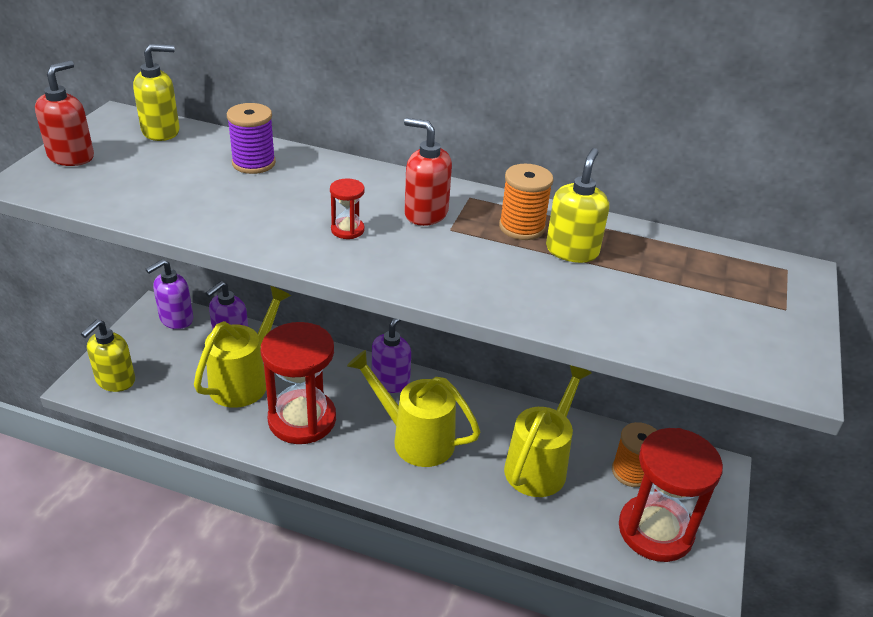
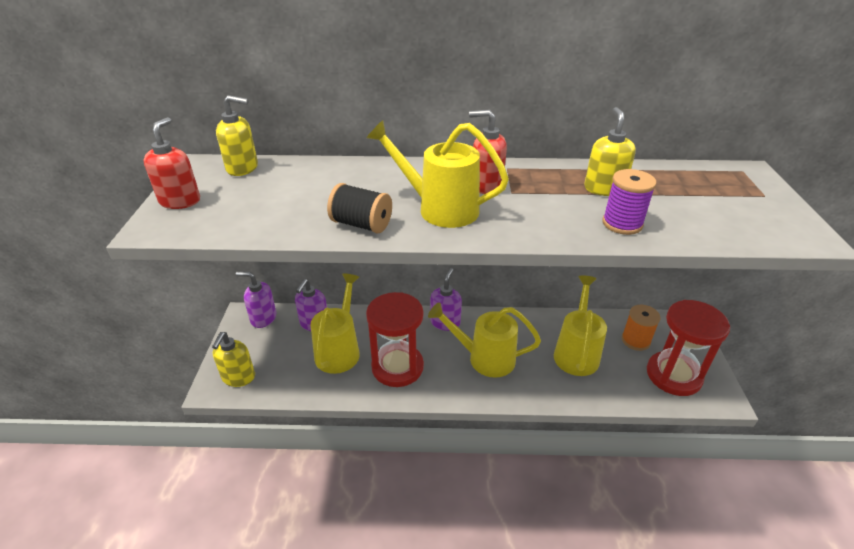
camera: 15 degrees left, 0 degrees up
(161, 131) = (243, 168): yellow soap dispenser -> yellow soap dispenser turned 45 degrees clockwise
(176, 319) = (263, 318): purple soap dispenser -> purple soap dispenser turned 75 degrees clockwise
(245, 228) = (361, 224): none -> black spool
(254, 163) = (333, 176): purple spool -> purple spool (622, 224)
(347, 230) = (439, 208): red hourglass -> yellow watering can
(522, 227) = (558, 180): orange spool -> none

